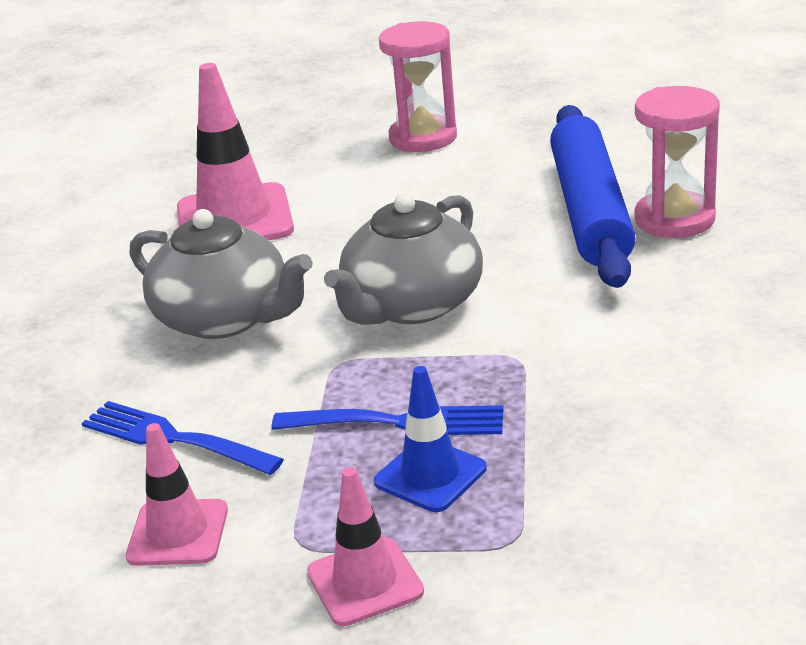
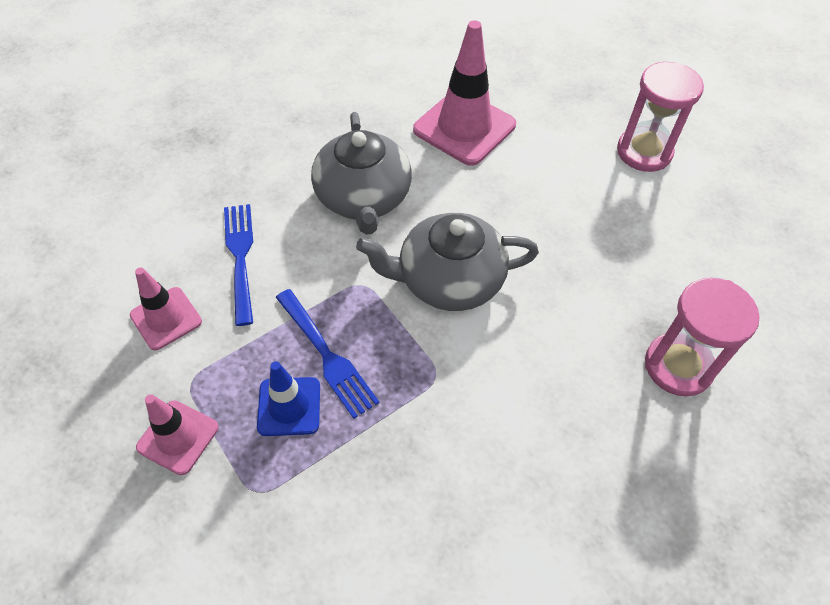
camera: 45 degrees right, 25 degrees up
(590, 210) = (643, 306): blue rolling pin -> none

